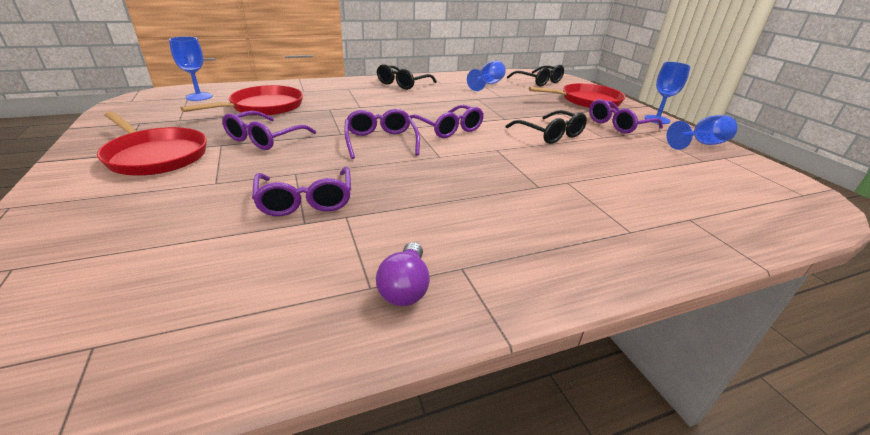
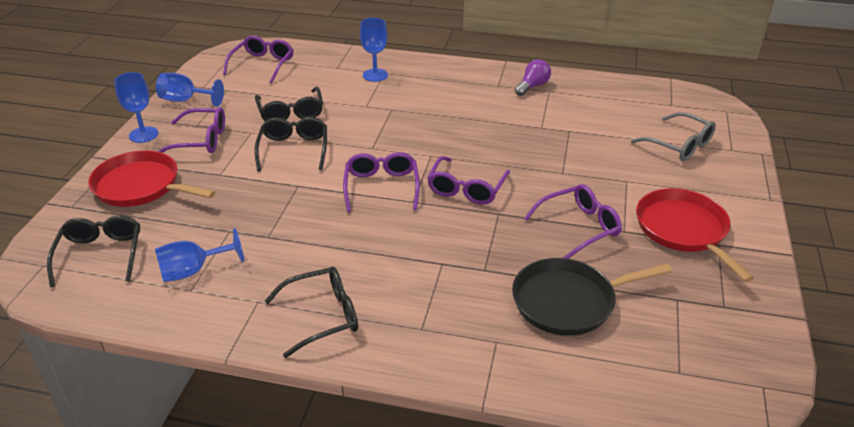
camera: 145 degrees left, 5 degrees up
(117, 249) = (679, 145): none -> grey glasses
(199, 97) = (662, 368): blue goblet -> blue goblet (375, 75)
(264, 107) = (568, 302): red pan -> black pan
(305, 200) = (563, 145): purple glasses -> purple glasses (263, 64)
(611, 157) = (291, 113): none -> black glasses

